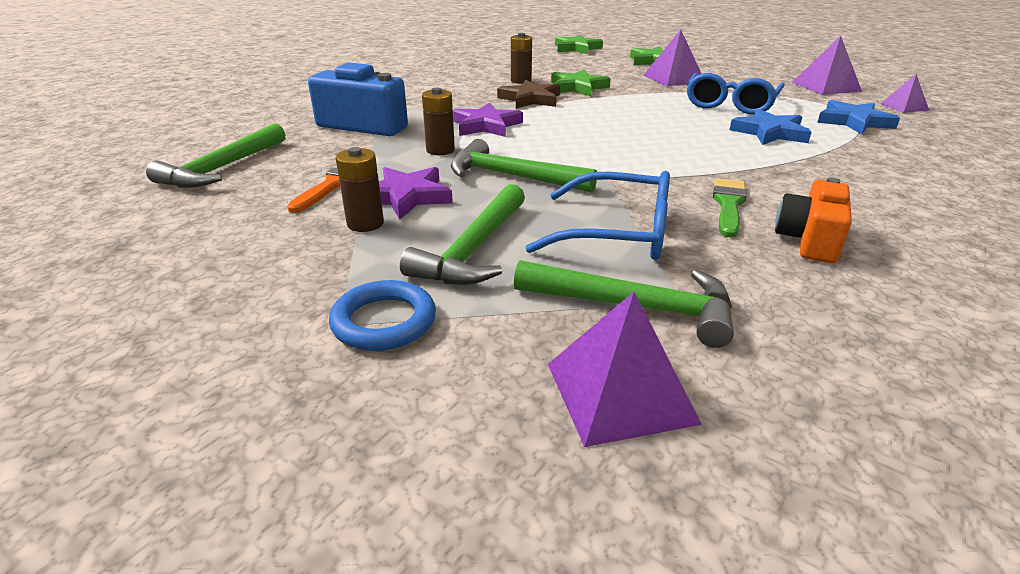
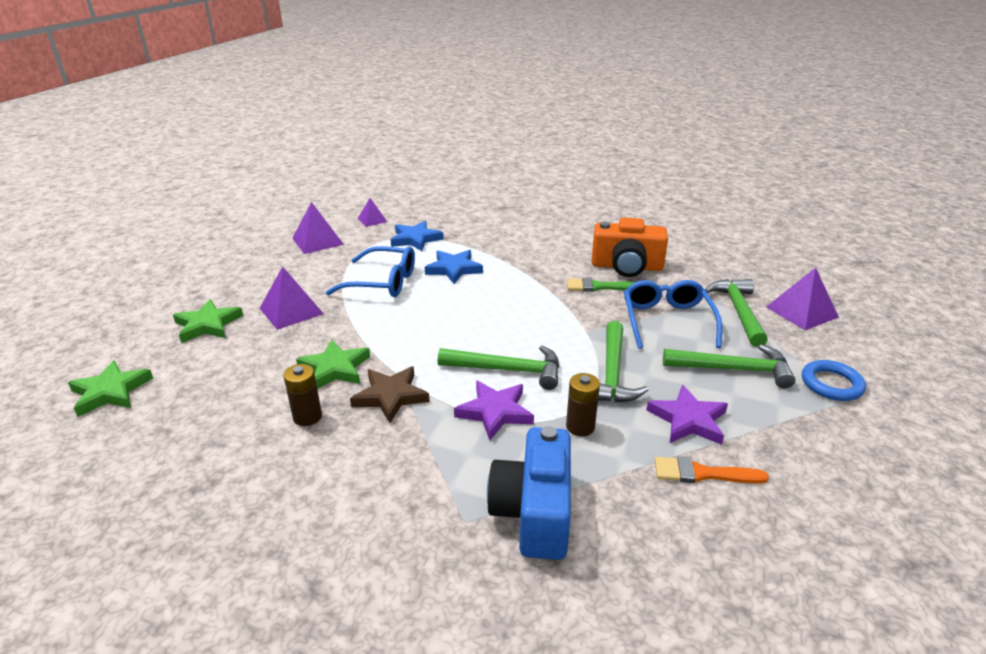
camera: 105 degrees left, 0 degrees up
(222, 168) = (733, 589): green hammer -> green hammer (508, 370)
(365, 224) = (746, 427): brown battery -> none
(809, 240) = (626, 266): orange camera -> orange camera, size x1.50

